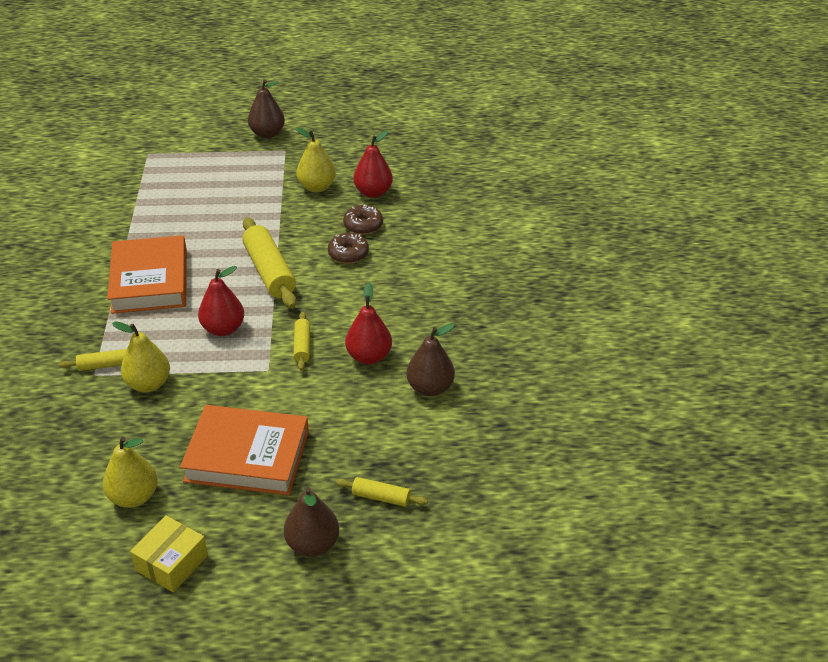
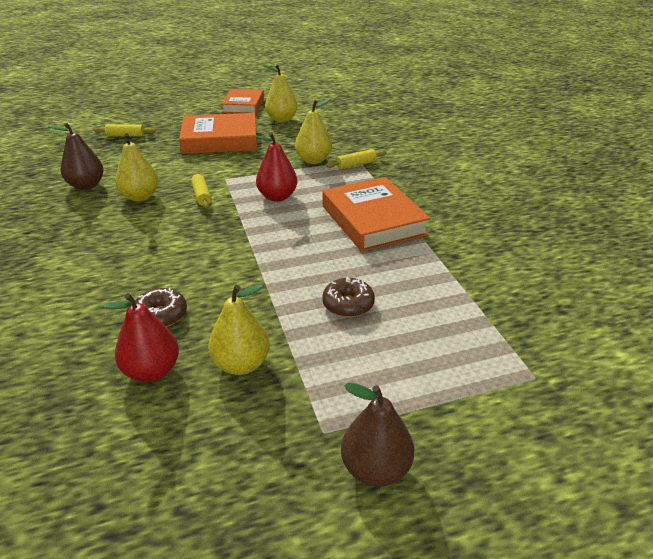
camera: 165 degrees right, 5 degrees down
(171, 563) = (243, 105): yellow box -> orange book
(269, 271) = (258, 246): yellow rolling pin -> none
(312, 544) = (166, 117): brown pear -> none
(348, 254) = (174, 277): brown donut -> brown donut (348, 304)
(369, 357) = (140, 197): red pear -> yellow pear

